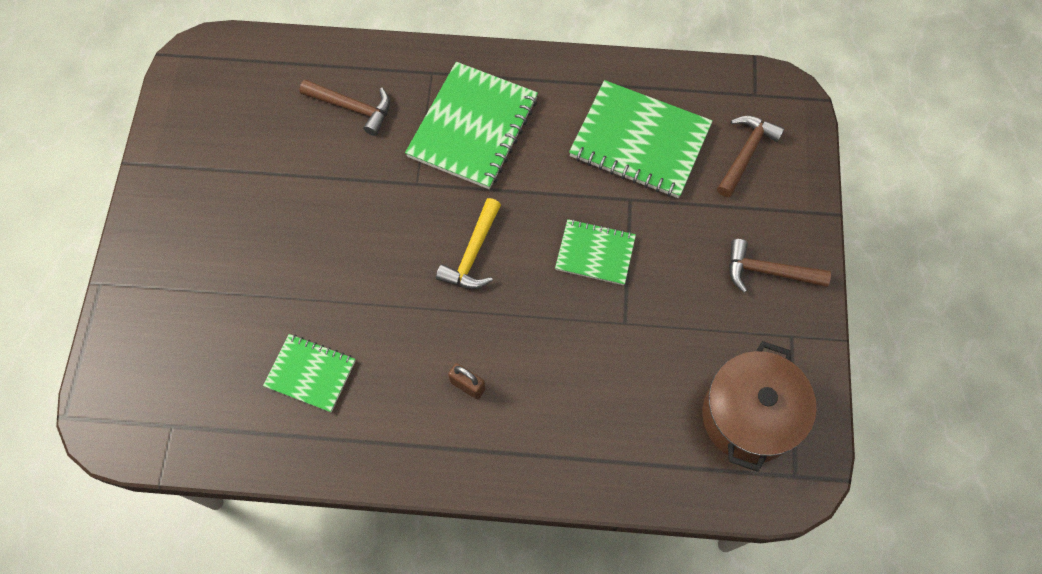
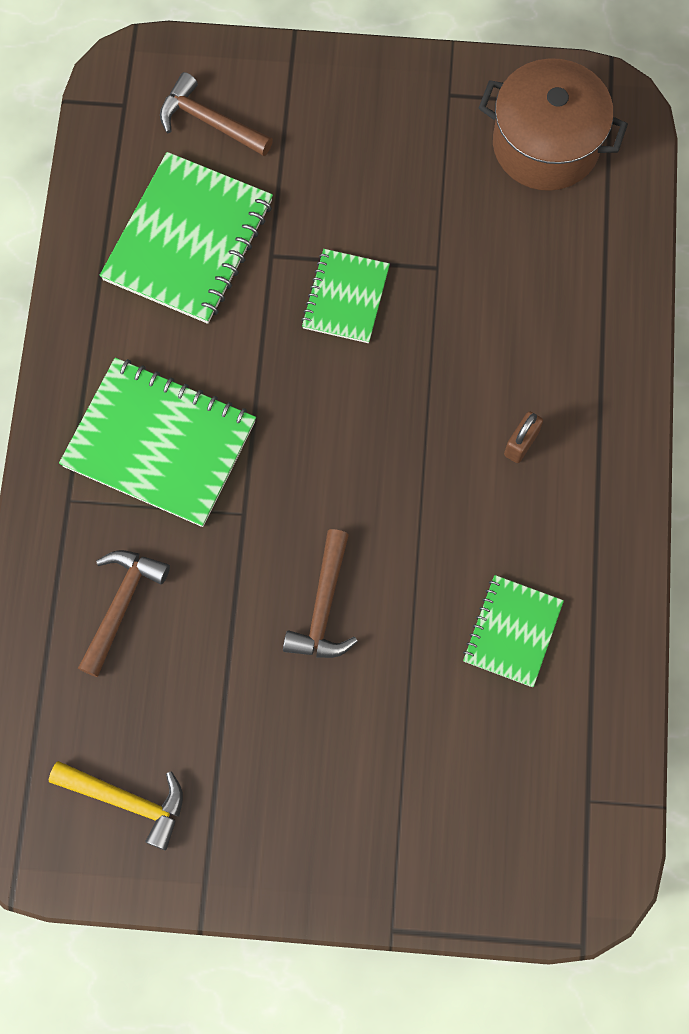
camera: 90 degrees left, 5 degrees up
(473, 253) = (346, 440): yellow hammer -> yellow hammer (127, 800)
(768, 271) = (369, 111): brown hammer -> brown hammer (323, 606)

